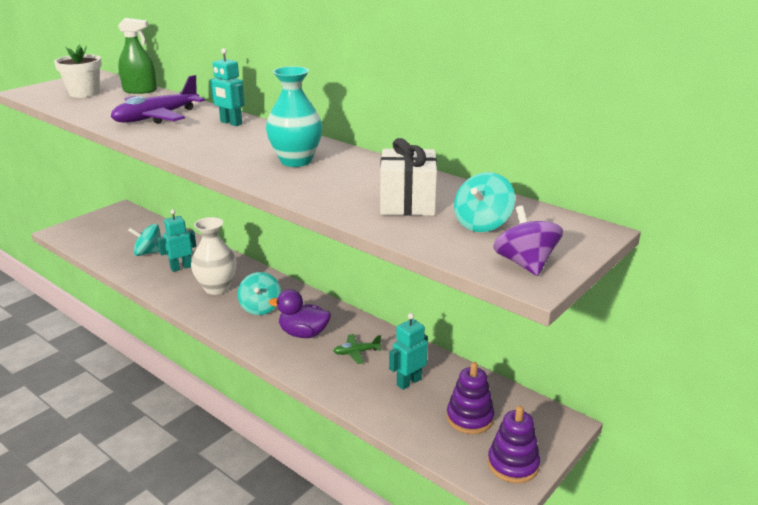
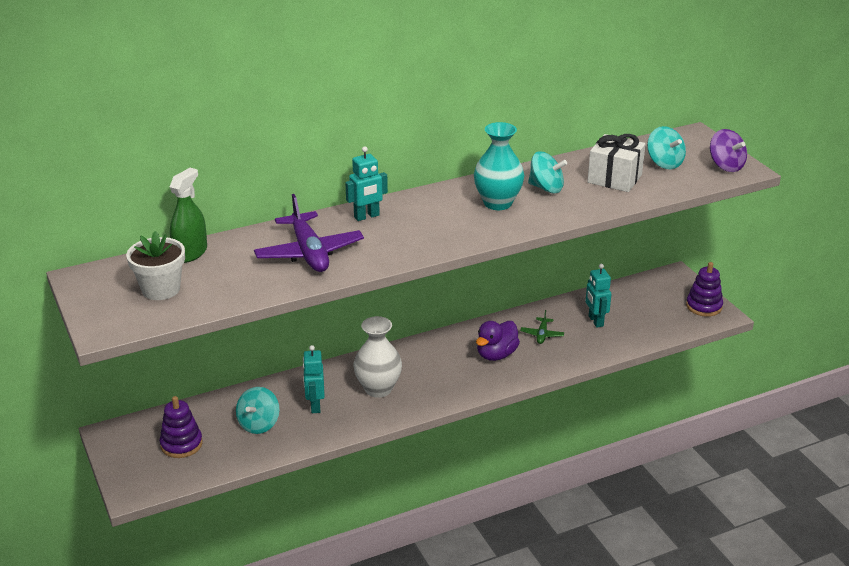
camera: 65 degrees left, 5 degrees up
(260, 307) = (436, 369): turquoise spinning top -> turquoise spinning top (546, 188)
(469, 418) = (650, 308): purple stacking toy -> purple stacking toy (181, 444)
(525, 264) = (726, 166): purple spinning top -> purple spinning top turned 135 degrees counterclockwise

